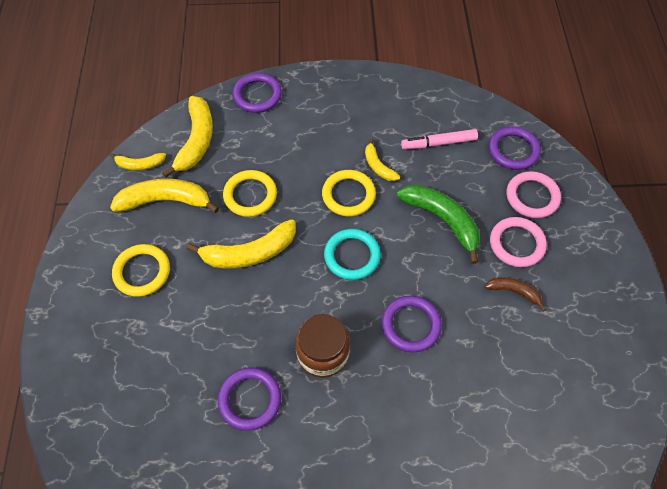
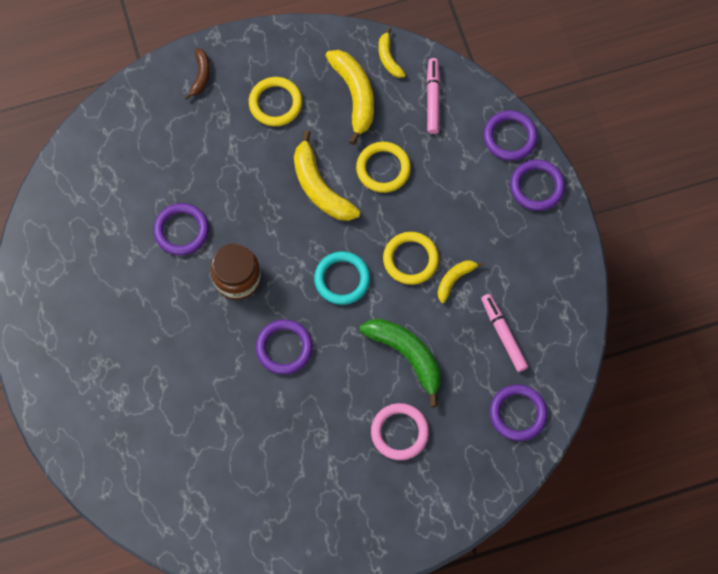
camera: 75 degrees right, 10 degrees up
(196, 141) = (432, 98): yellow banana -> pink marker
(310, 88) = (537, 186): none -> purple ring
(442, 220) = (407, 355): green banana -> green banana turned 75 degrees counterclockwise
(514, 292) = (344, 437): brown banana -> brown banana (201, 76)
(532, 197) = (462, 441): pink ring -> none

